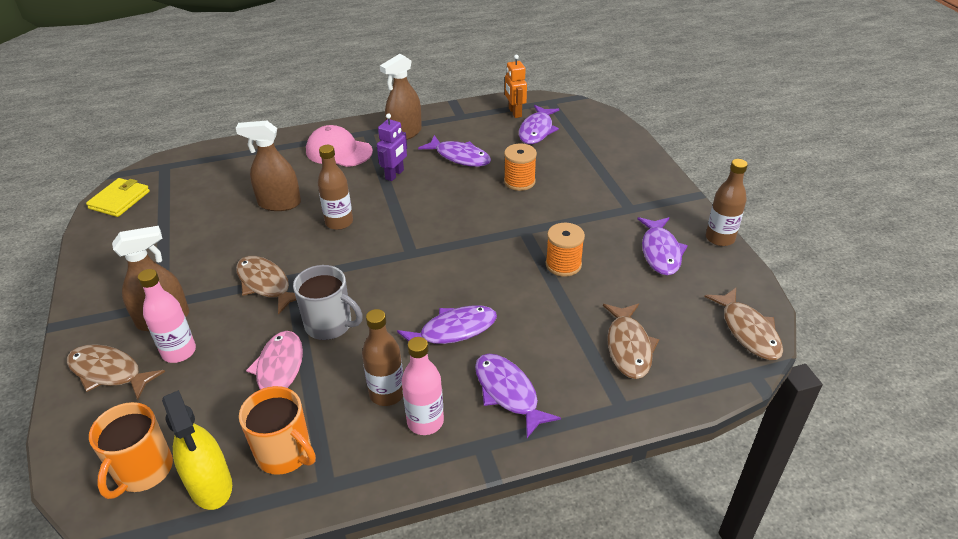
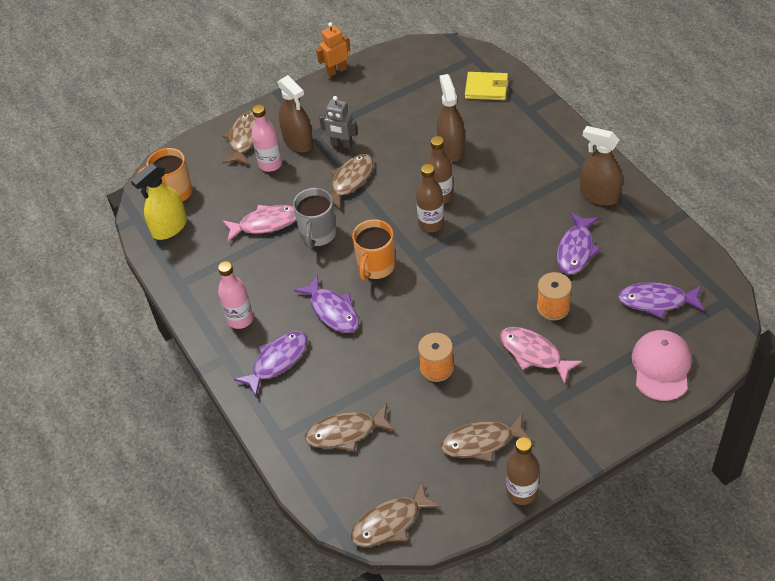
camera: 80 degrees right, 10 degrees up
(119, 200) = (419, 54): yellow wallet -> yellow wallet (486, 88)
(202, 282) = (341, 144): none -> grey robot
(285, 453) = (199, 254): orange mug -> orange mug (376, 266)
(338, 151) = (545, 158): pink cap -> pink cap (661, 366)
(387, 393) = (260, 290): brown bottle -> brown bottle (431, 224)
(394, 175) = (525, 210): purple robot -> none
(514, 112) = (685, 273): orange robot -> orange robot (336, 71)
(568, 202) = (534, 354): none -> pink fish
(660, 252) = (481, 442): purple fish -> brown fish

